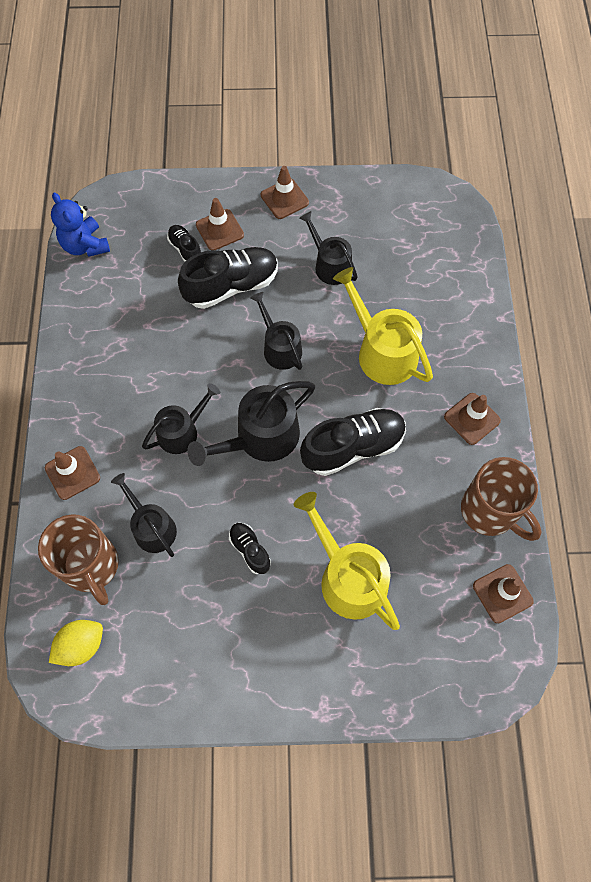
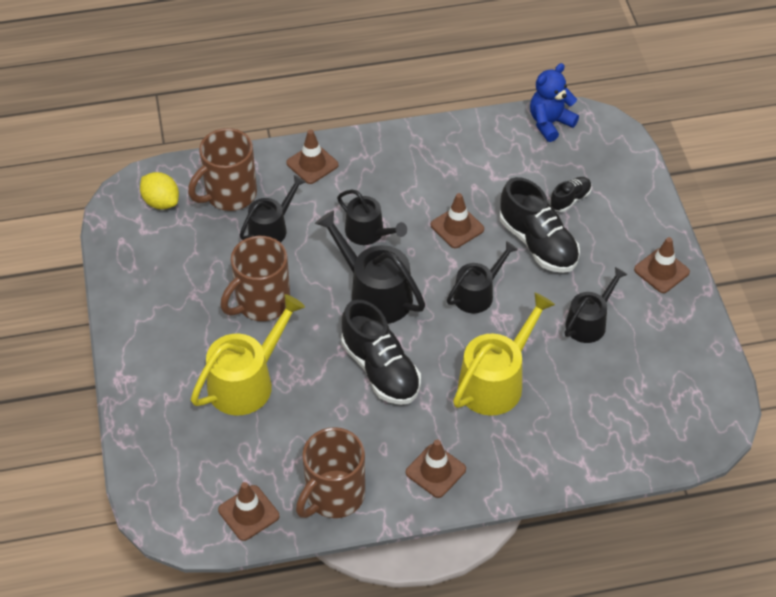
camera: 80 degrees right, 15 degrees down
(219, 230) = (602, 223): brown traffic cone -> brown traffic cone (457, 227)
(250, 550) = (261, 303): black shoe -> brown mug

